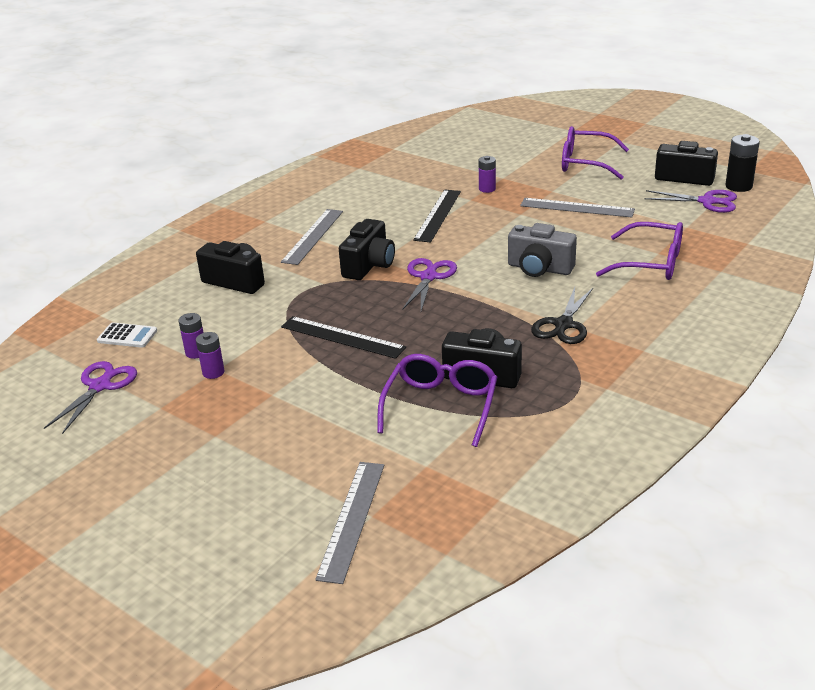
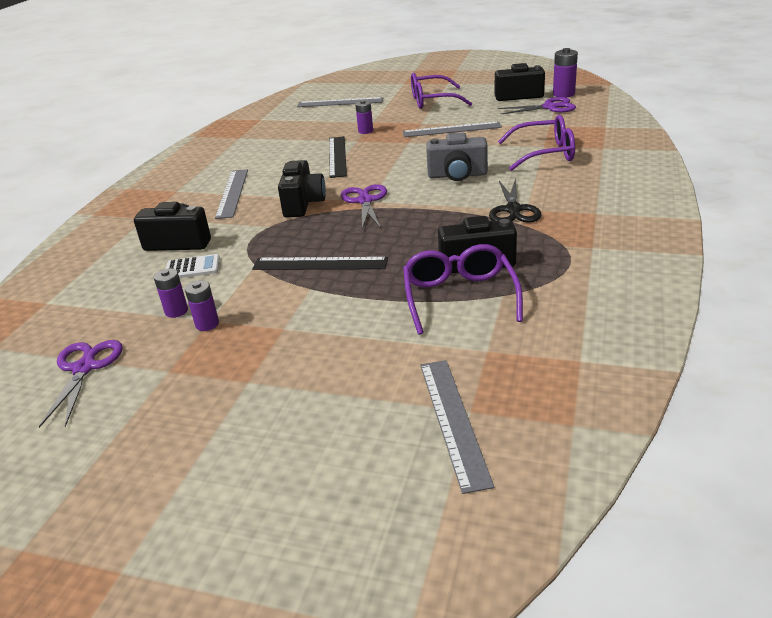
camera: 20 degrees left, 0 degrees up
(127, 336) = (89, 314): white calculator -> white calculator (192, 268)
(486, 143) = (340, 102): none -> grey ruler
(738, 186) = (563, 94): black battery -> purple battery

